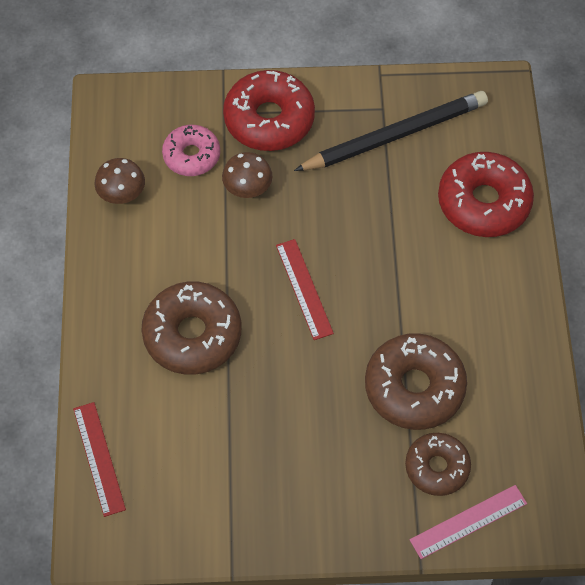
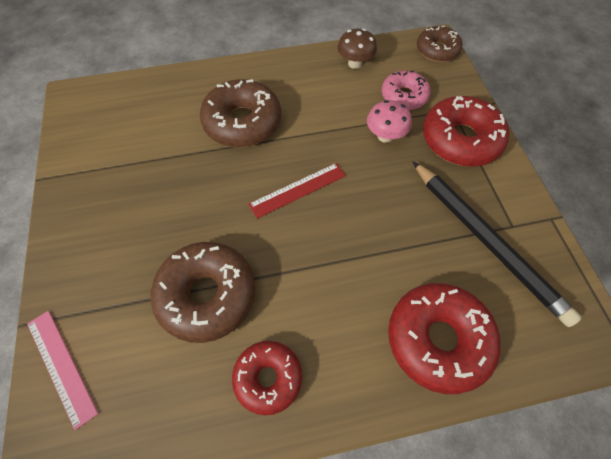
camera: 80 degrees right, 0 degrees up
(98, 458) = (137, 87): red ruler -> none
(247, 189) = (385, 136): brown mushroom -> pink mushroom
(437, 467) = (122, 327): brown donut -> brown donut (437, 50)
(500, 342) = (268, 378): none -> red donut

